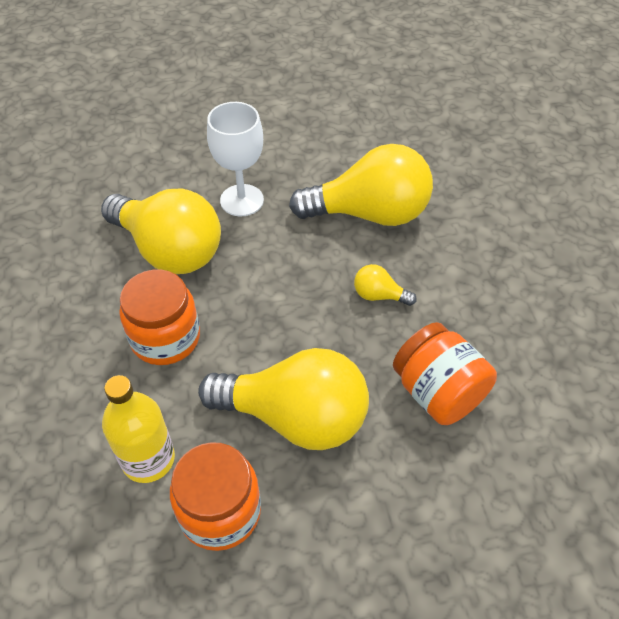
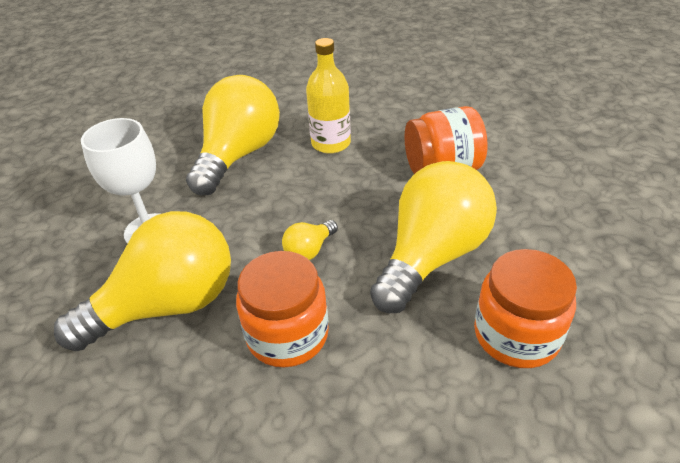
camera: 65 degrees left, 10 degrees down
(148, 459) = (437, 384): yellow bottle -> yellow bottle (331, 143)
(379, 295) = (330, 173): yellow light bulb -> yellow light bulb (309, 250)

